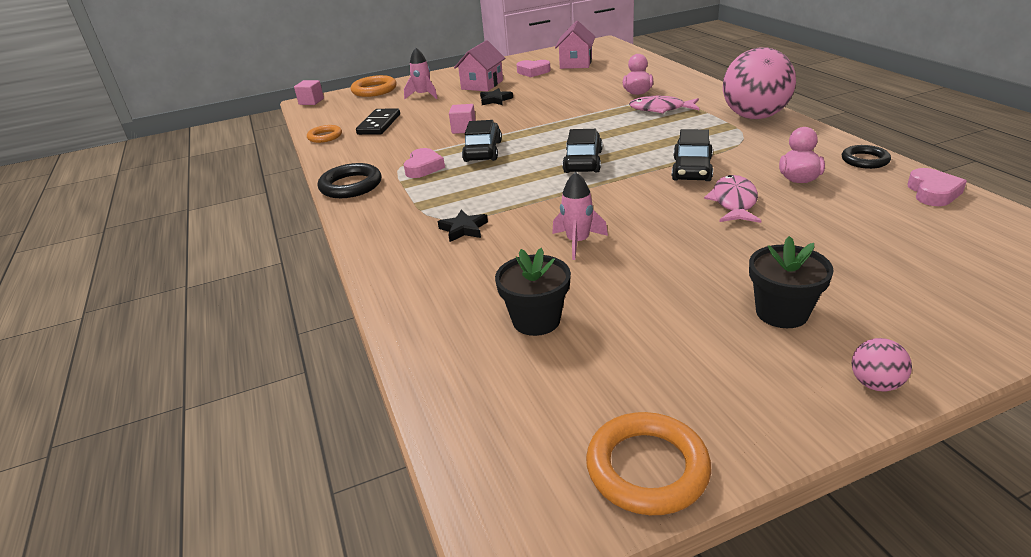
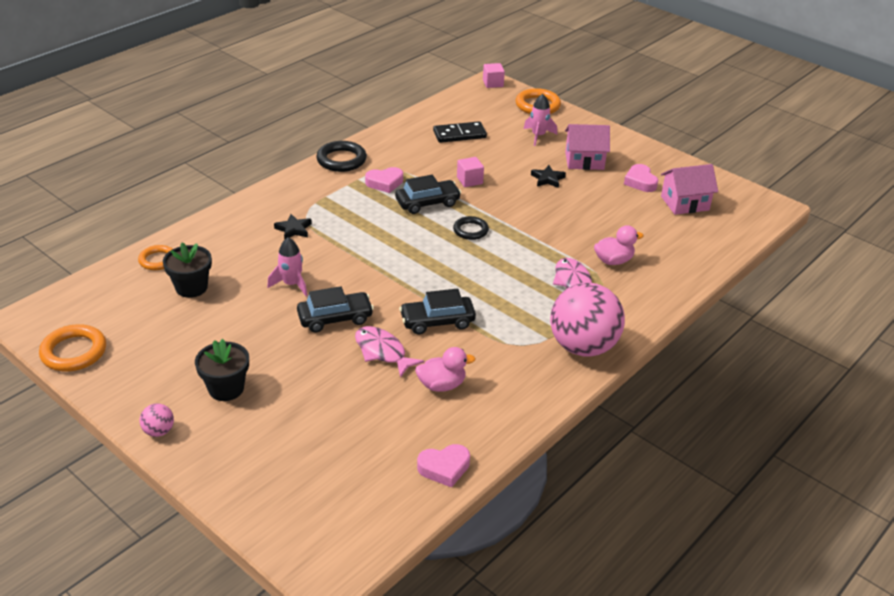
camera: 60 degrees right, 5 degrees up
(325, 136) = (422, 117): orange ring -> orange ring (158, 260)
(583, 162) = (428, 259): black car -> black car (335, 318)
(734, 202) = (382, 352): pink fish -> pink fish turned 120 degrees counterclockwise
(865, 160) = (501, 425): black ring -> black ring (470, 230)

